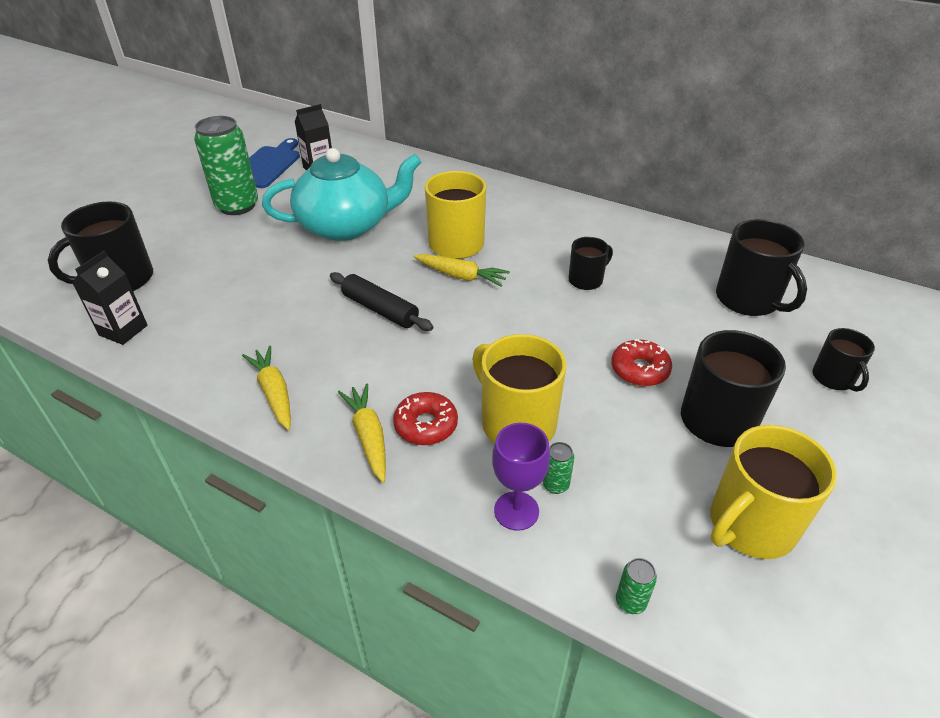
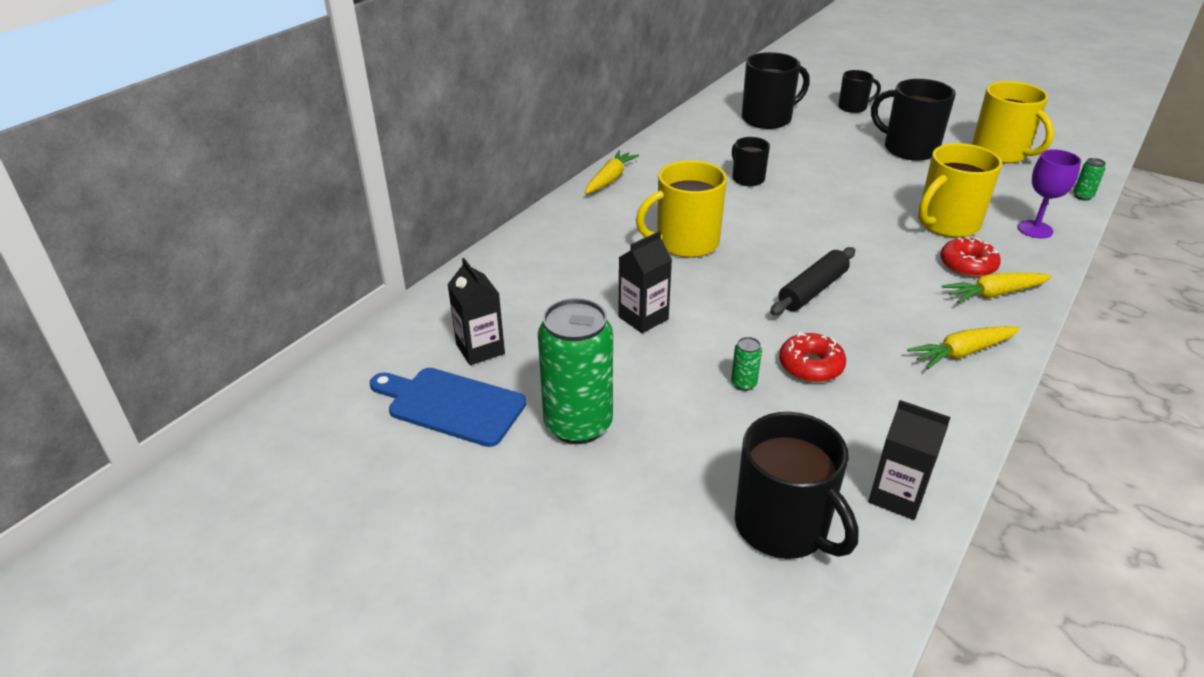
camera: 85 degrees left, 5 degrees down
(346, 225) = (643, 318): turquoise teapot -> black carton
(461, 276) = (747, 241): yellow carrot -> yellow carrot (610, 179)
(555, 485) = (1002, 213): green can -> green can (743, 383)
(639, 370) = (865, 169): red donut -> red donut (810, 366)

